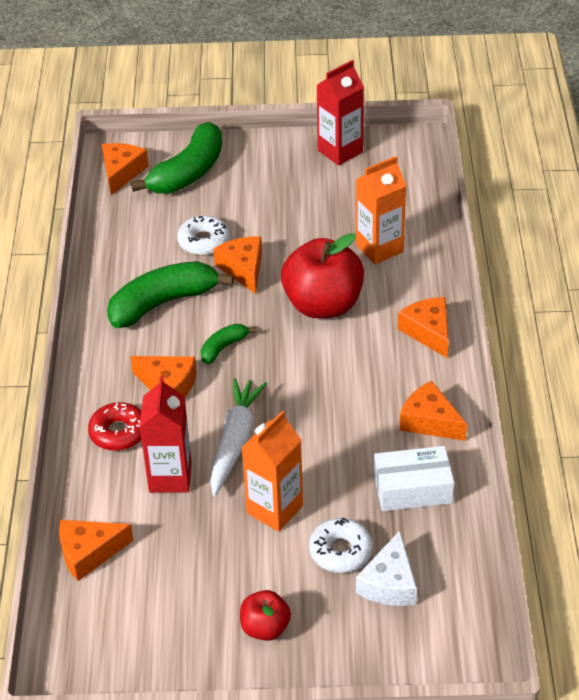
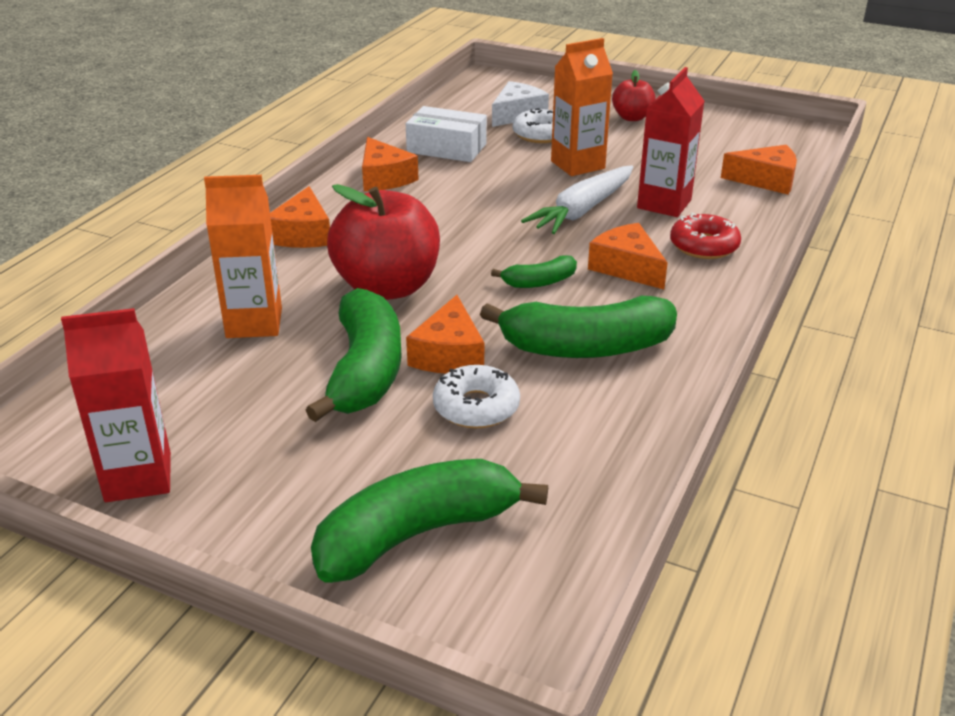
camera: 155 degrees left, 10 degrees down
(121, 172) = (539, 583): orange cheese -> none
(283, 241) = (365, 371): none -> green banana

